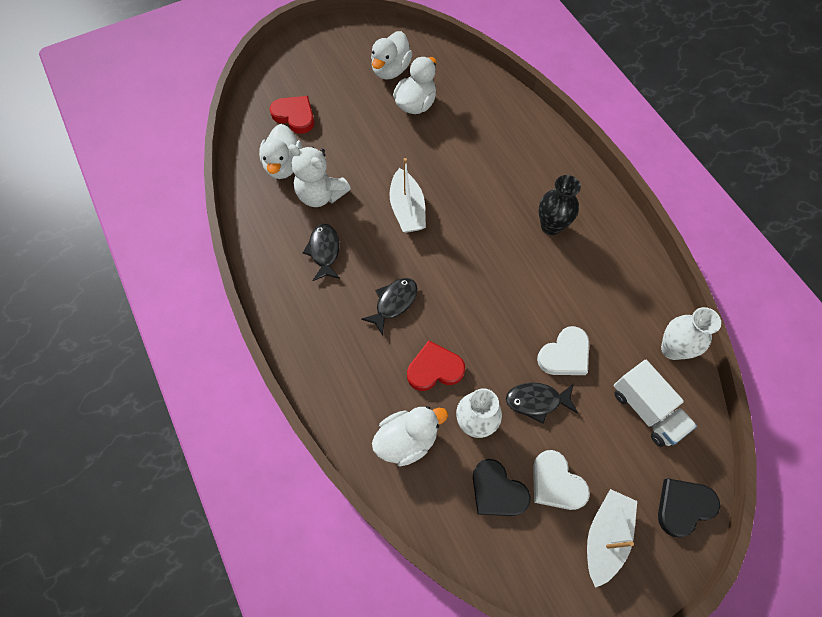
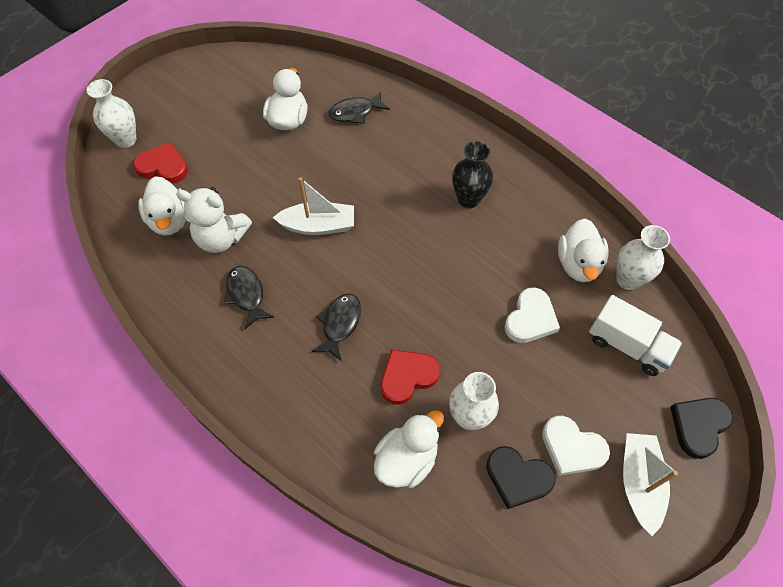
camera: 20 degrees left, 5 degrees down
(272, 82) = (126, 139): none -> white vase
(390, 70) = (250, 94): white duck -> white duck (578, 264)
(407, 209) = (318, 226): white boat -> white boat turned 60 degrees counterclockwise
(537, 401) = (521, 373): black fish -> black fish (355, 112)

